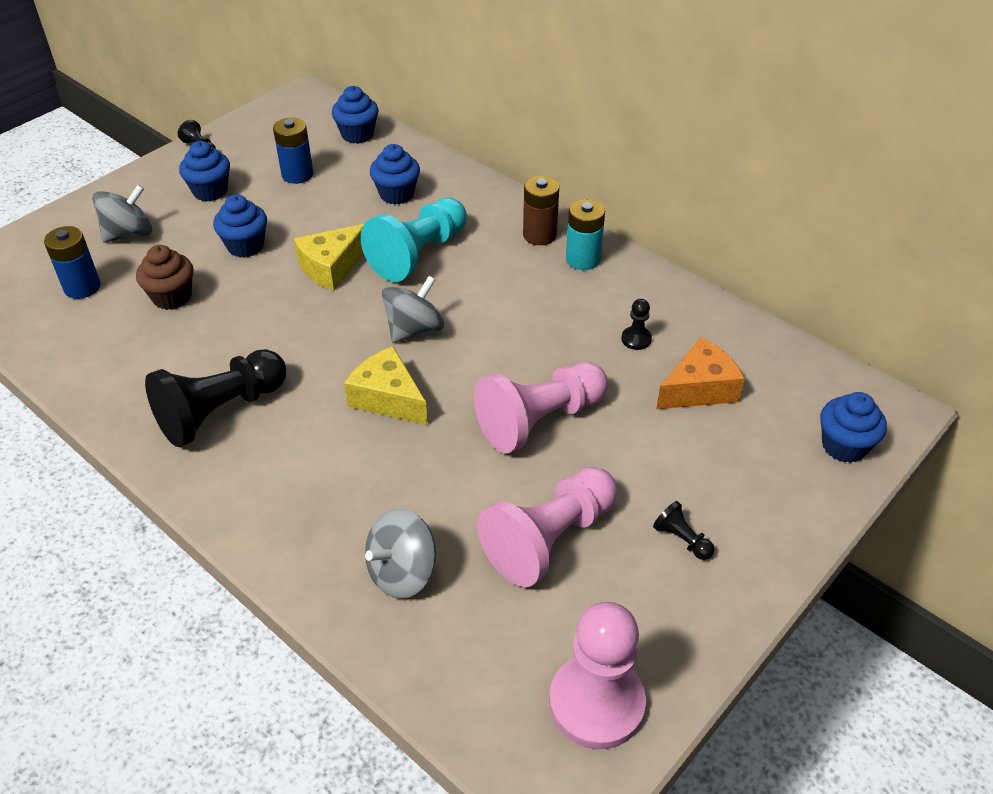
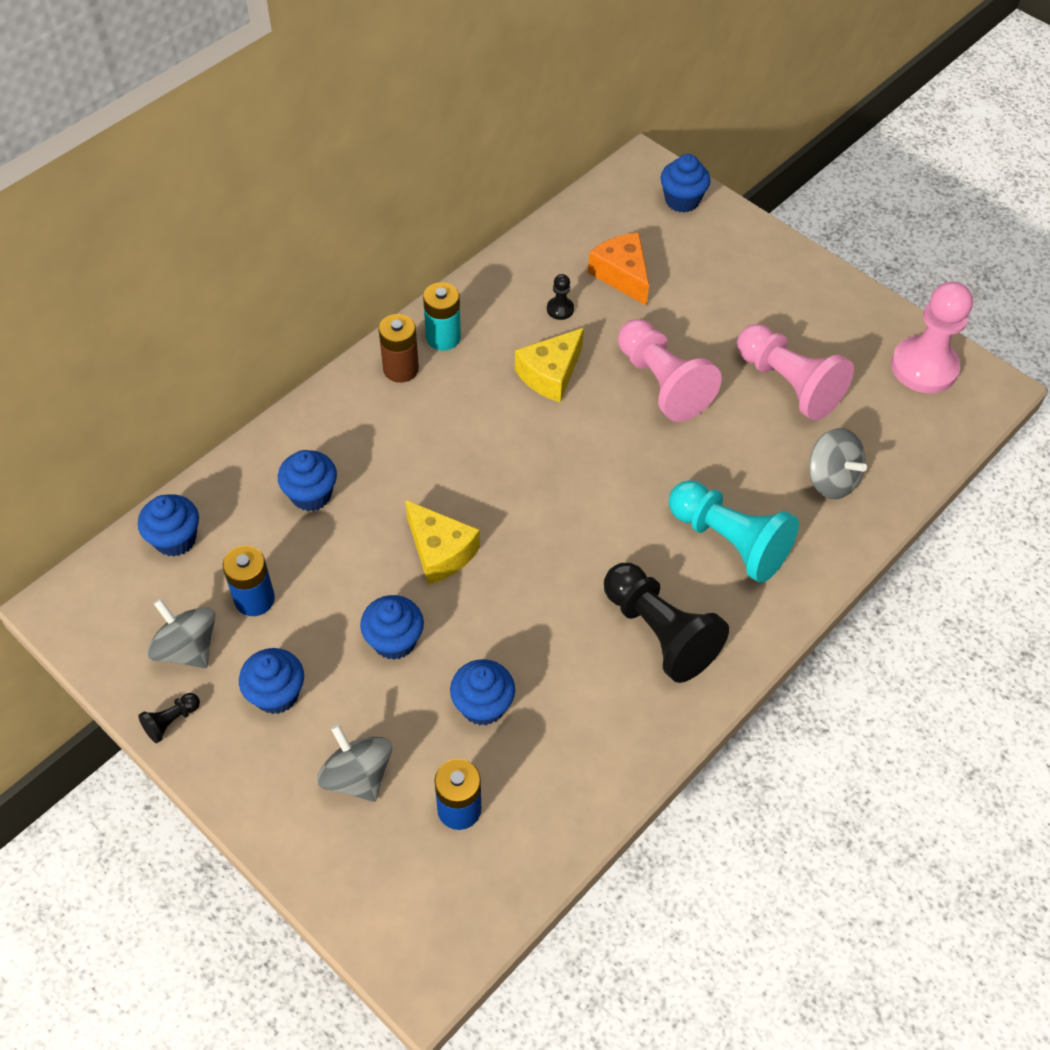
camera: 90 degrees left, 10 degrees up
(172, 297) = (483, 705): brown cupcake -> blue cupcake
(388, 398) = (638, 494): yellow cheese -> yellow cheese (550, 374)
(414, 329) = (543, 475): grey spinning top -> grey spinning top (187, 648)
(418, 254) = (423, 473): turquoise pawn -> turquoise pawn (729, 541)
(682, 539) = (780, 305): black pawn -> none

